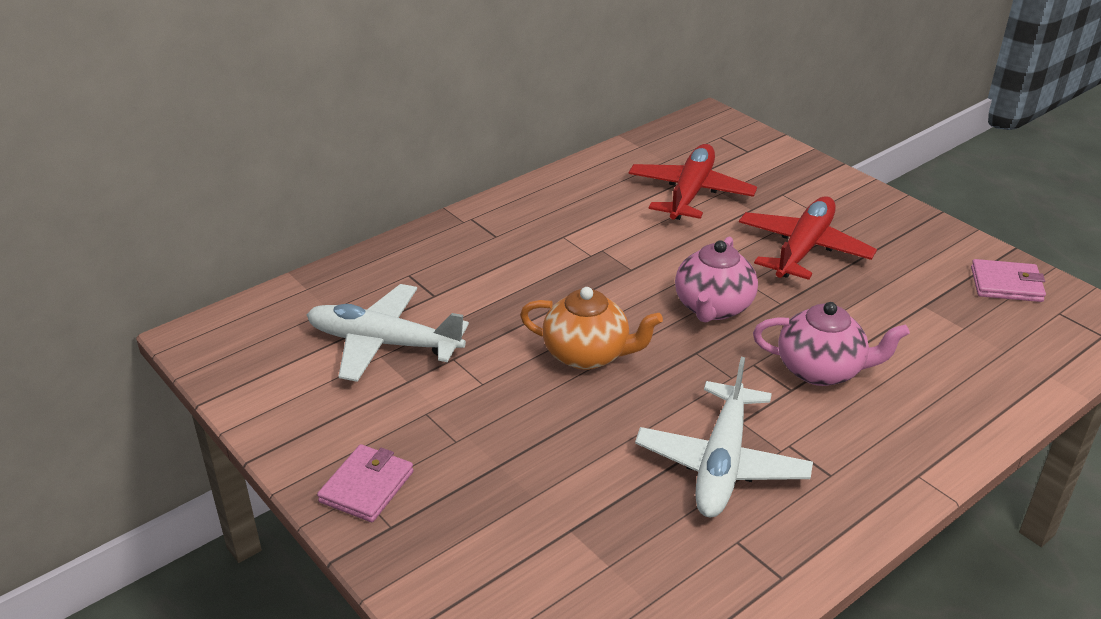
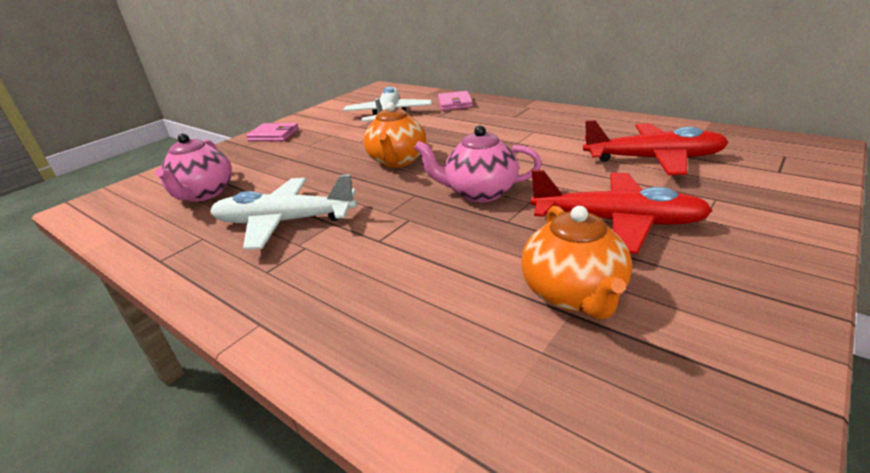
camera: 80 degrees right, 5 degrees down
(821, 370) = (411, 252): pink teapot -> pink teapot (204, 194)
(902, 298) = (573, 294): none -> orange teapot
(1006, 284) = (697, 400): pink wallet -> pink wallet (455, 103)

